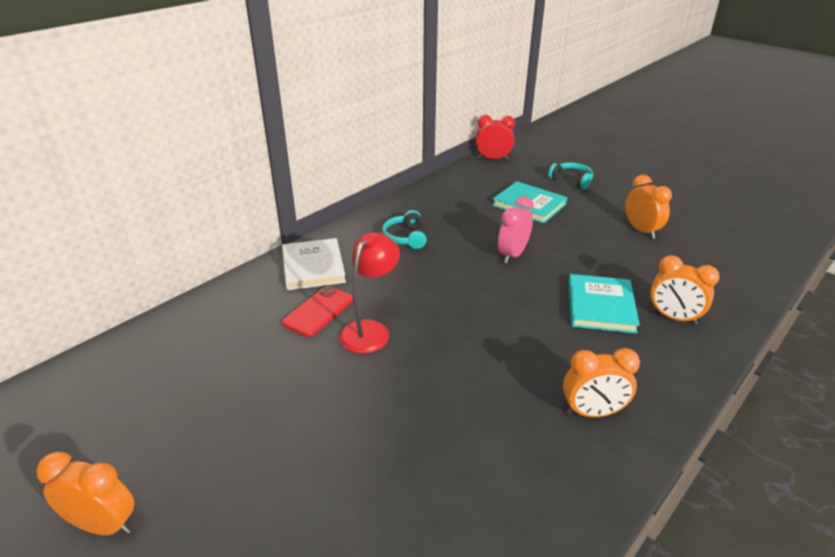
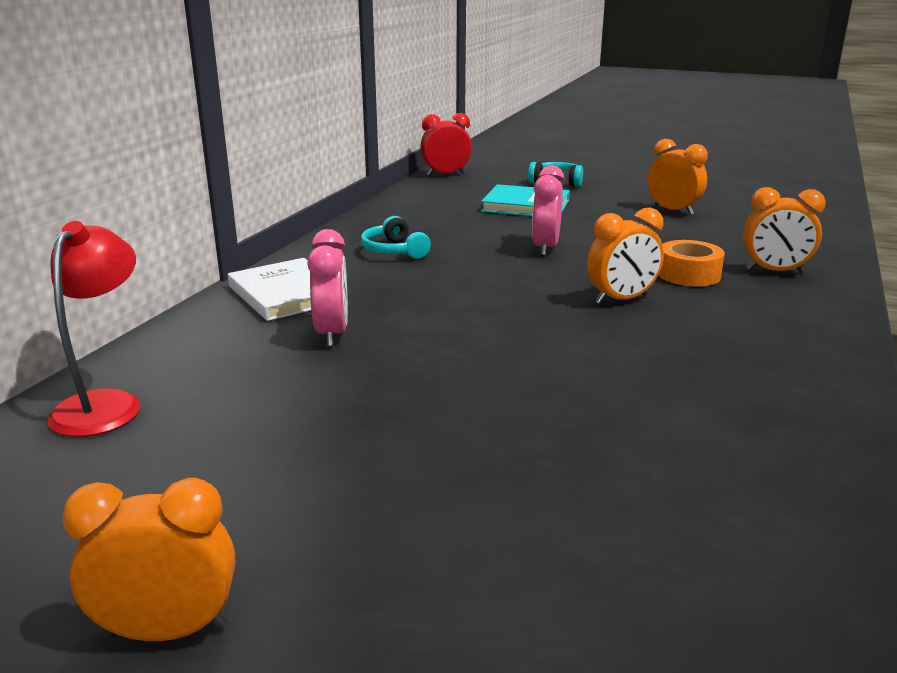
camera: 20 degrees left, 10 degrees down
(318, 311) = (332, 333): red phone -> pink clock
(370, 330) = (423, 339): red lamp -> red lamp (105, 404)
(592, 412) = (767, 361): orange clock -> orange clock (621, 300)
(600, 306) = (688, 274): turquoise book -> orange tape

